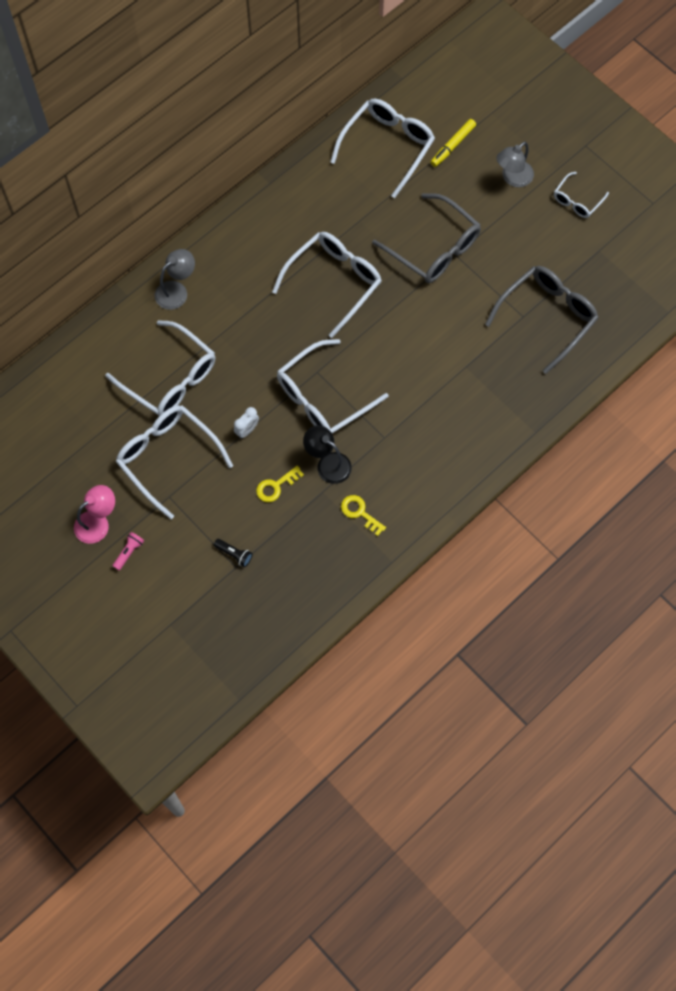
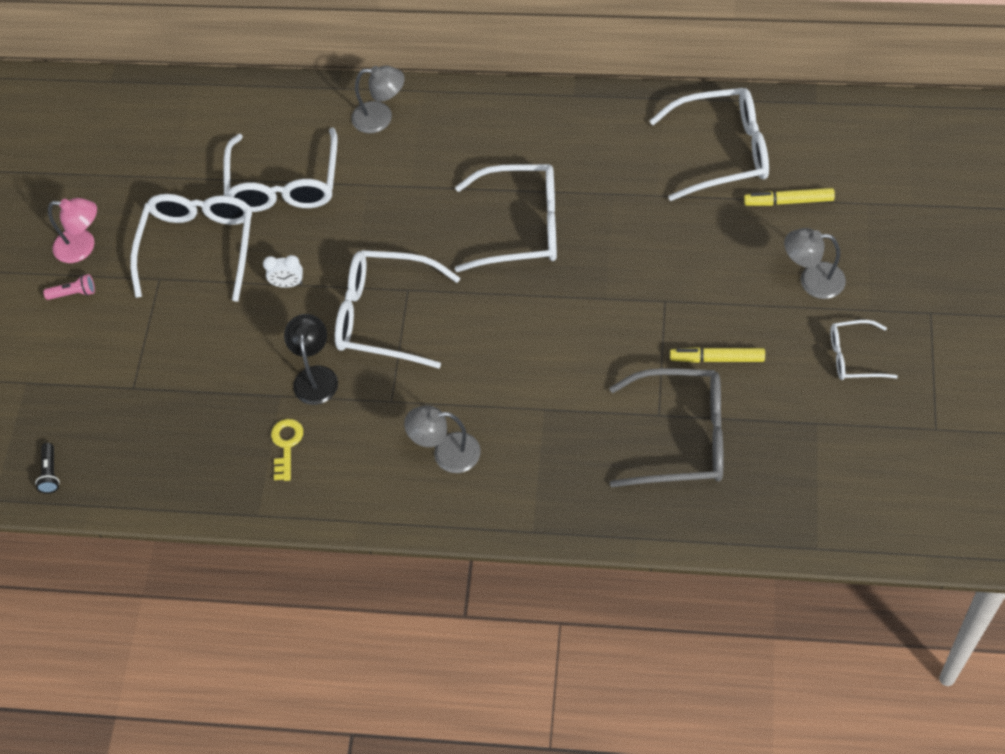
camera: 55 degrees right, 10 degrees down
(234, 554) = (145, 376): black flashlight -> black flashlight (50, 473)
(276, 486) = (249, 353): yellow key -> none
(434, 248) = (652, 277): grey glasses -> none
(446, 436) = (446, 453): none -> grey lamp
(516, 261) = (717, 359): none -> yellow marker

